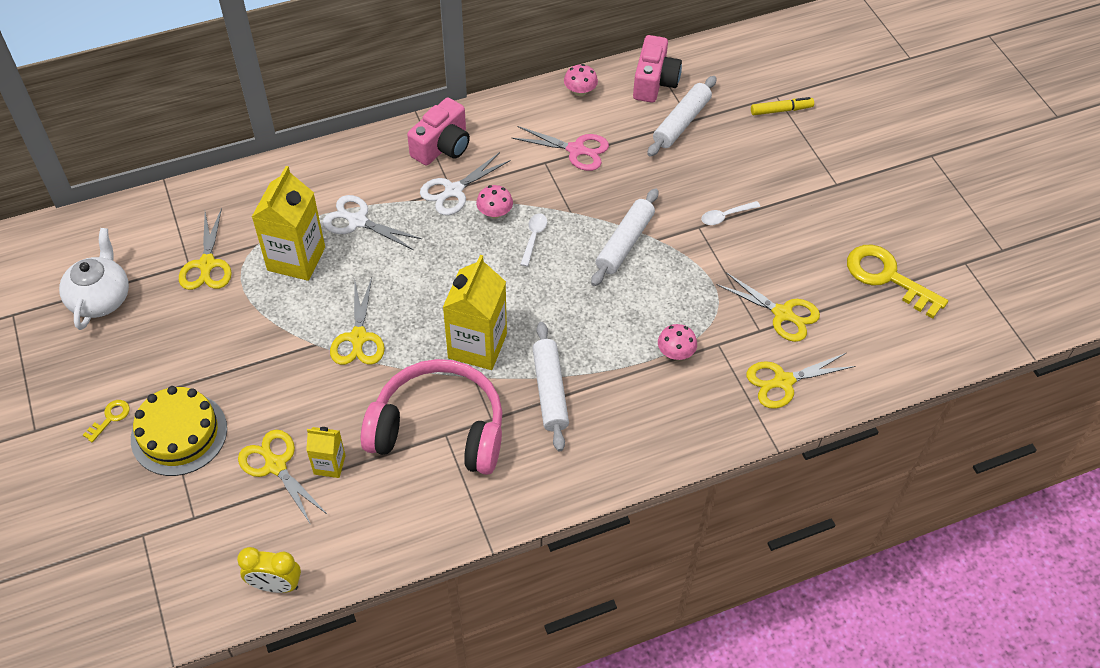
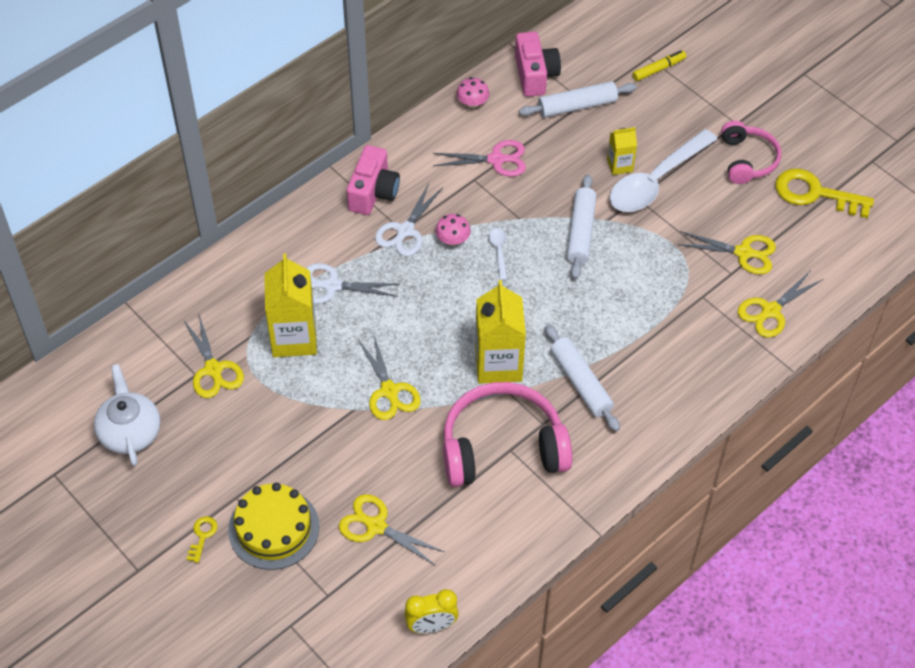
camera: 20 degrees left, 0 degrees up
(329, 465) = (423, 509): yellow carton -> yellow carton (620, 165)
(675, 352) = (670, 315): pink mushroom -> none
(681, 122) = (577, 106): white rolling pin -> white rolling pin turned 60 degrees clockwise
(726, 216) = (656, 181): white spoon -> white spoon, size x2.41
(831, 223) = (747, 160): none -> pink headphones

